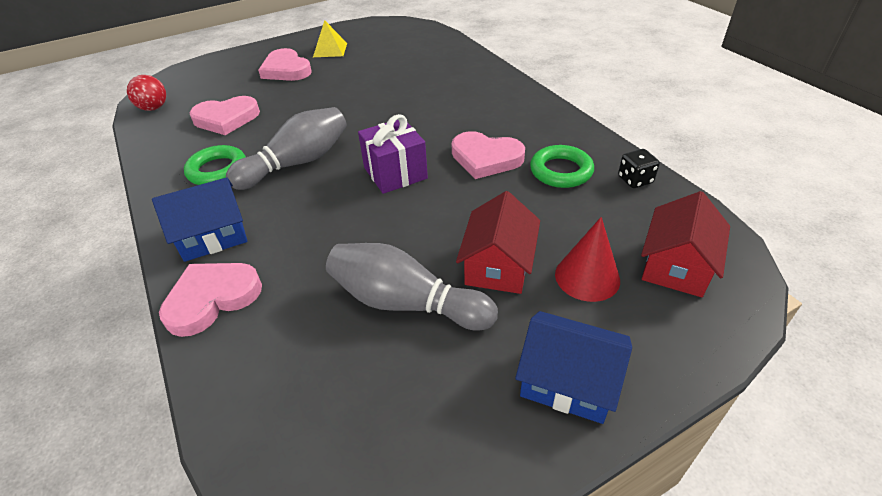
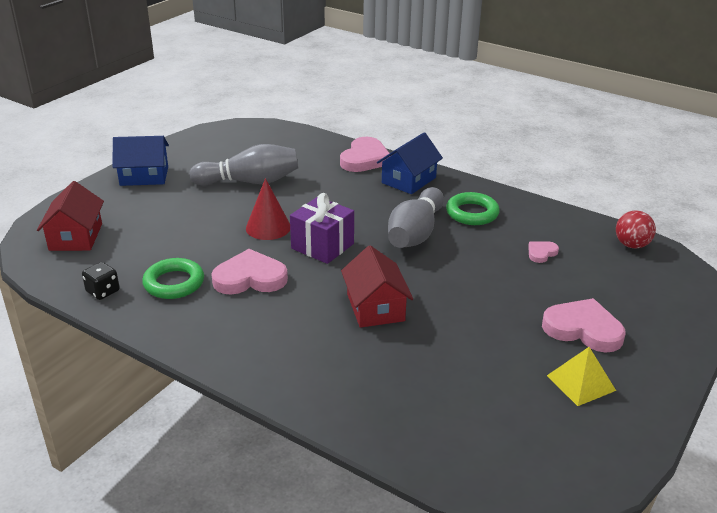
camera: 150 degrees right, 10 degrees down
(226, 119) = (541, 253): pink heart -> pink heart, size x0.50
(498, 265) = (202, 210): red house -> red house (375, 307)
(587, 277) = (139, 217): red cone -> red cone (268, 227)

